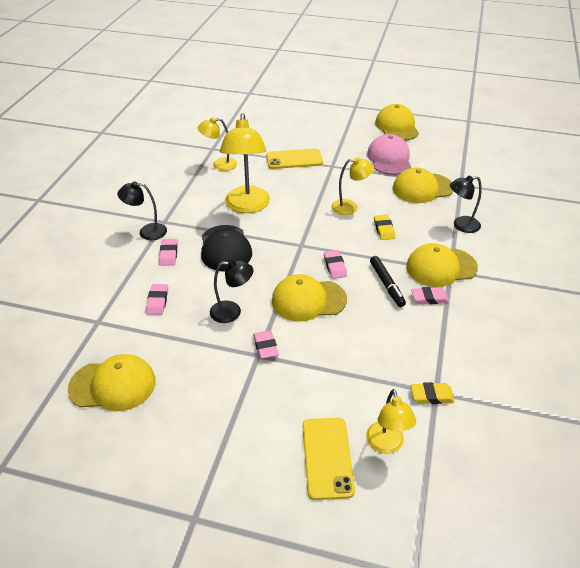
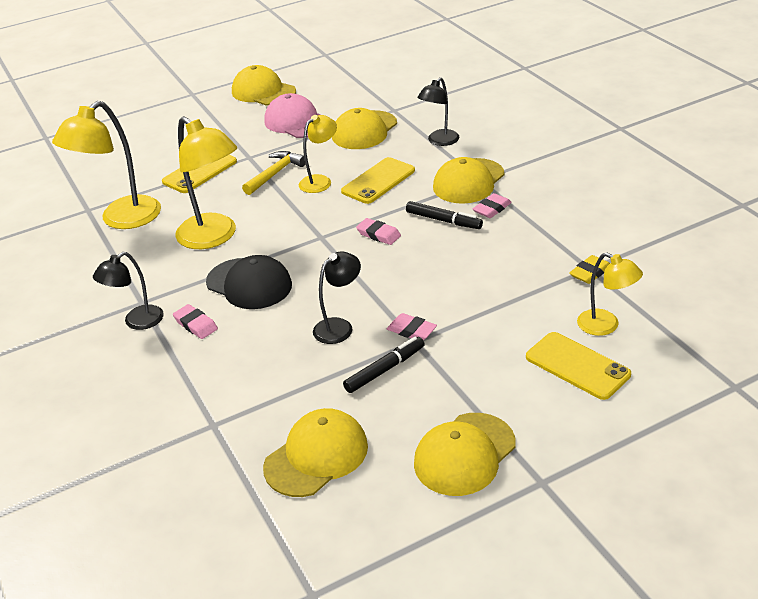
camera: 40 degrees left, 5 degrees down
(157, 301) = (250, 367): pink eraser -> none
(217, 360) = (385, 369): none -> black marker
(219, 165) = (121, 219): yellow lamp -> yellow lamp, size x1.75
(308, 300) = (395, 273): yellow cap -> yellow cap (464, 454)
(331, 186) = (275, 174): none -> yellow hammer
(384, 229) = (378, 181): yellow eraser -> yellow phone

